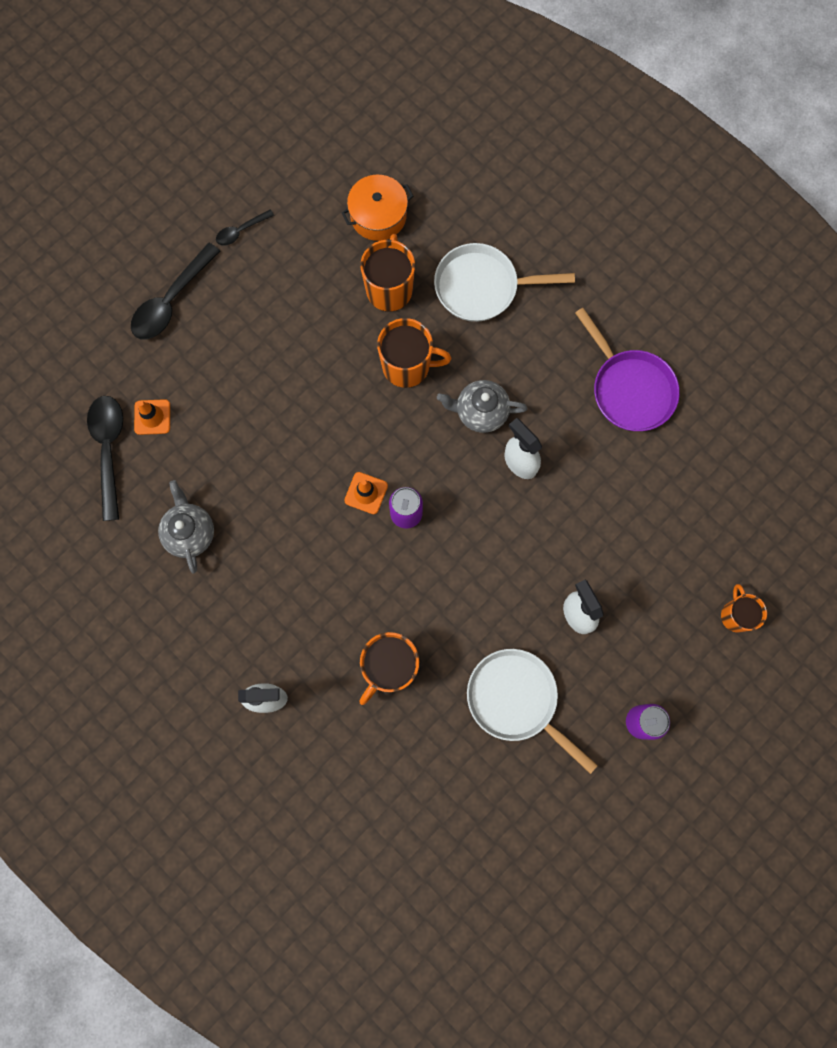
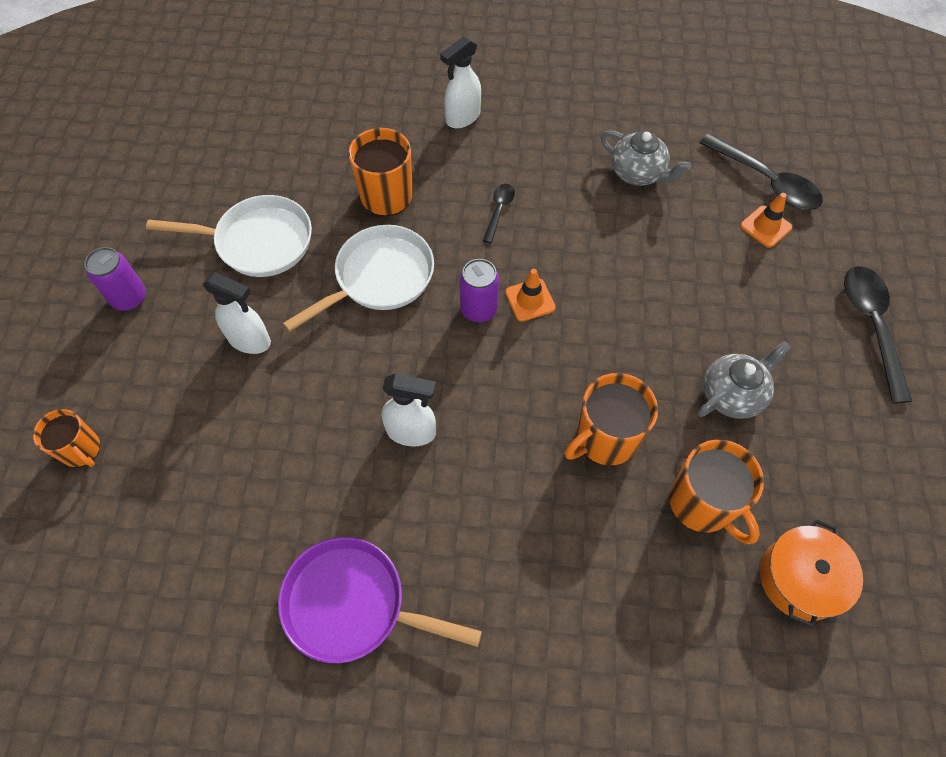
camera: 140 degrees right, 15 degrees down
(241, 231) = (900, 441): black spoon -> black spoon (499, 210)
(480, 412) = (492, 451): grey teapot -> grey teapot (732, 394)
(482, 287) = (613, 589): white pan -> white pan (379, 278)

